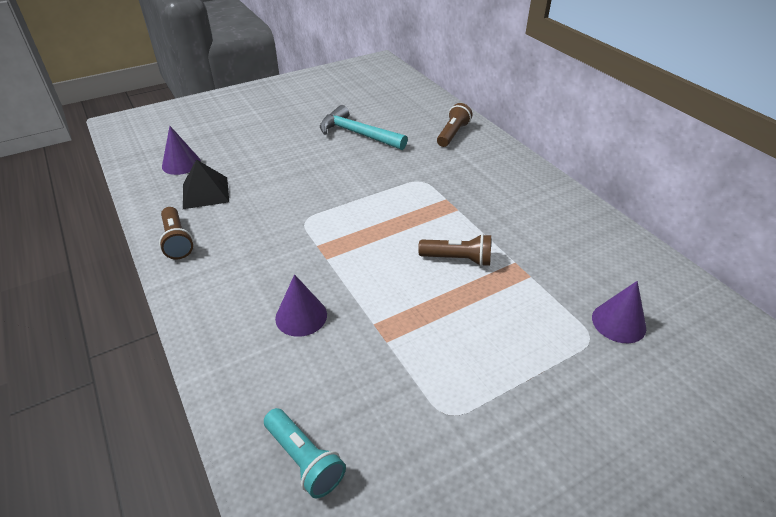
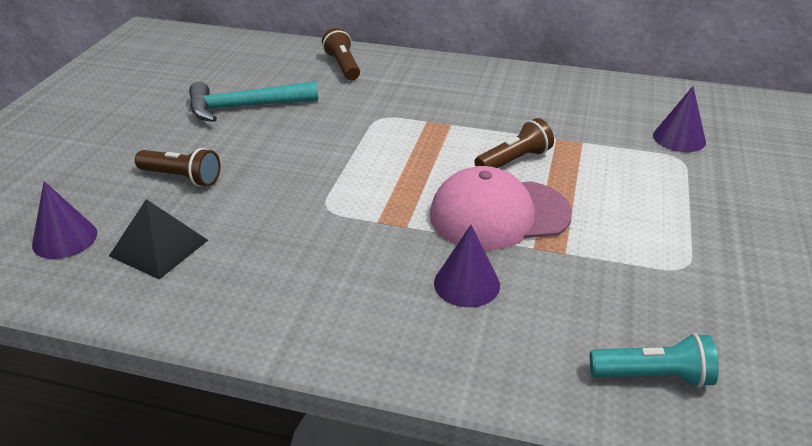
camera: 45 degrees left, 5 degrees down
(177, 241) = (213, 311): brown flashlight -> brown flashlight (182, 178)
(388, 288) = (499, 214): none -> pink cap

